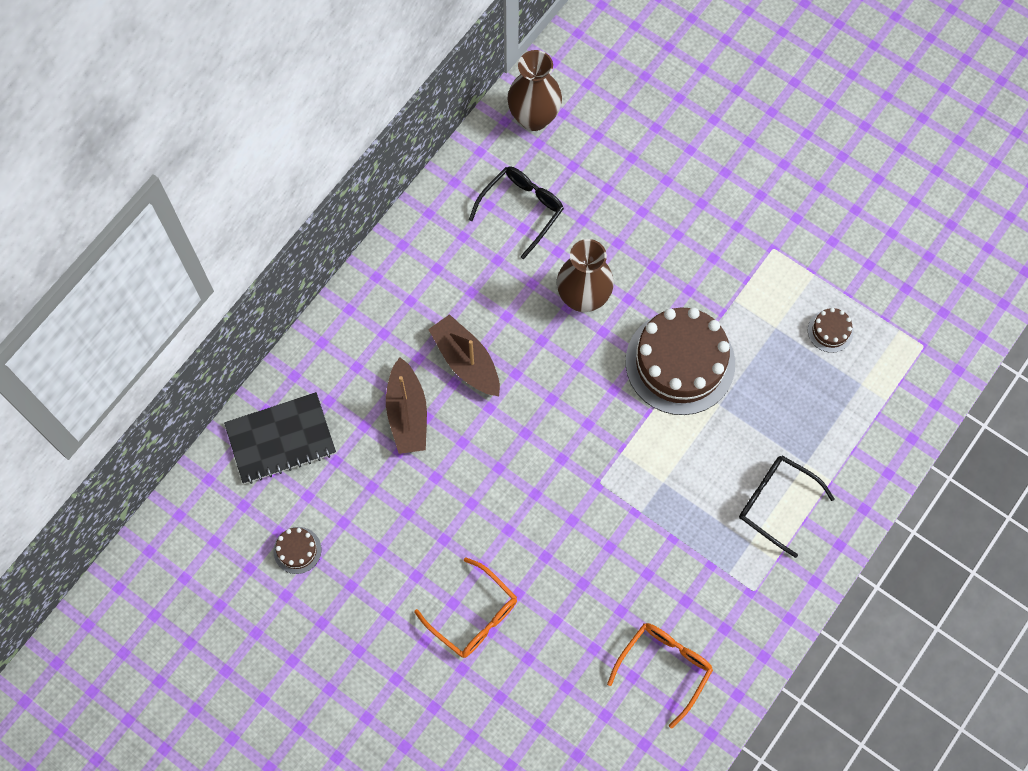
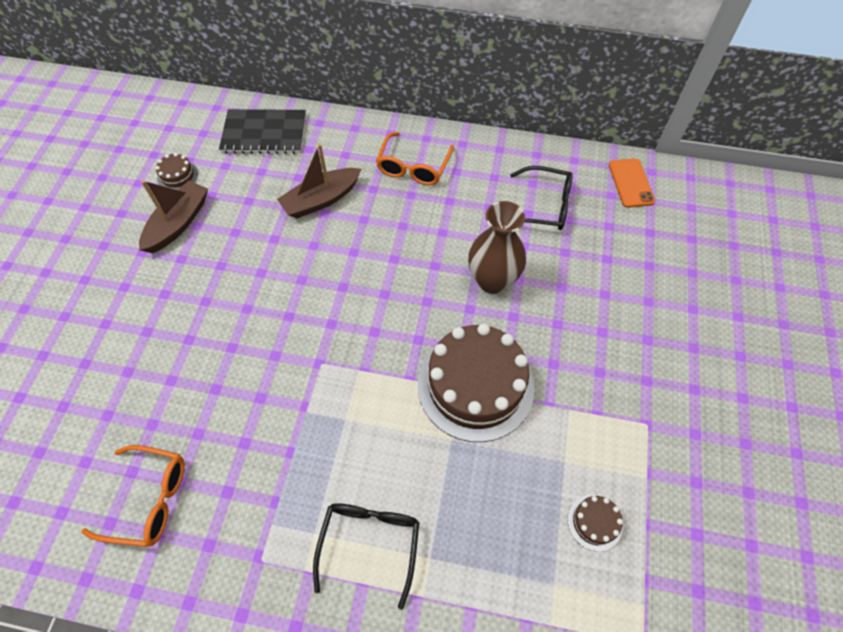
camera: 65 degrees right, 10 degrees down
(281, 439) = (264, 134): black notebook -> black notebook turned 45 degrees counterclockwise
(466, 361) = (387, 220): brown boat -> brown boat (178, 223)
(473, 615) = (157, 313): orange glasses -> orange glasses (413, 167)
(534, 117) = (631, 183): brown vase -> orange phone

